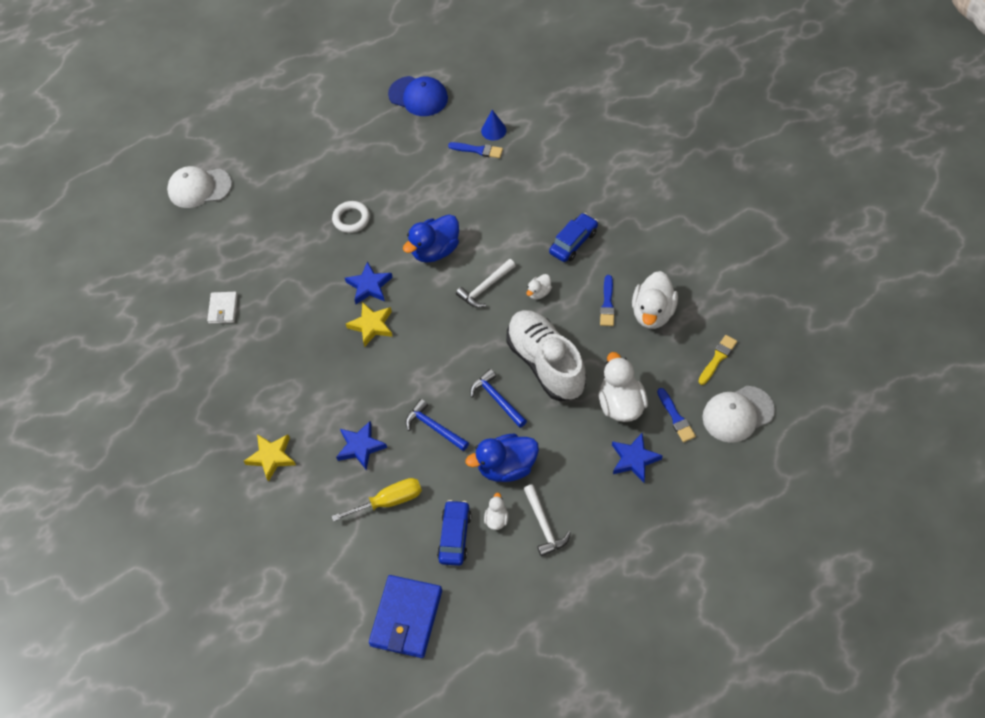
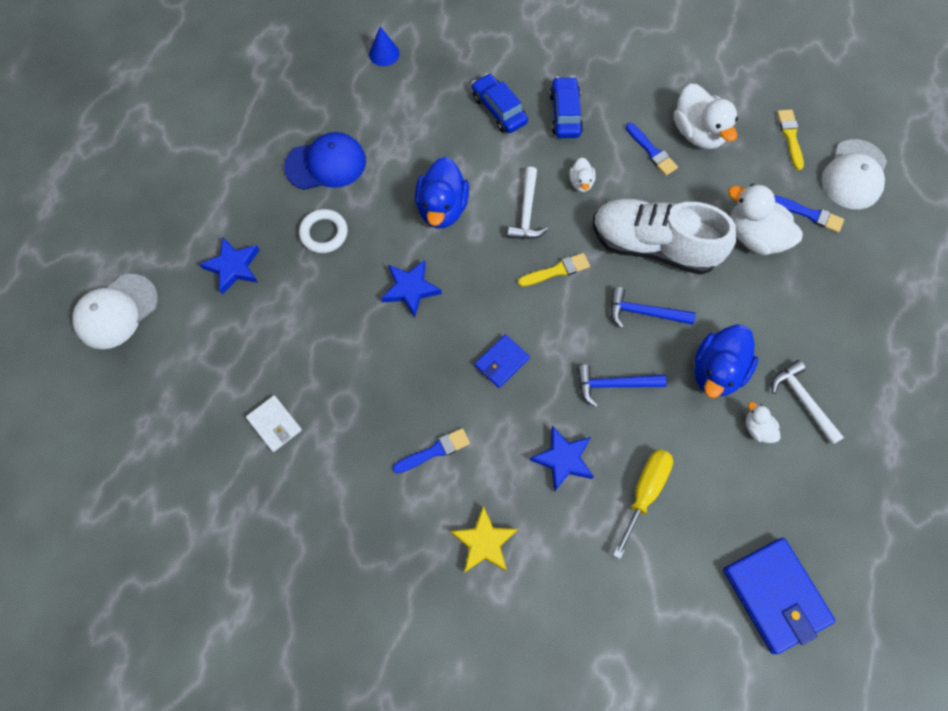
camera: 45 degrees left, 10 degrees up
(371, 326) = (453, 328): yellow star -> none
(380, 366) = (501, 362): none -> blue wallet
(418, 96) = (273, 65): blue cap -> blue cap (326, 164)
(455, 536) = (738, 476): blue car -> blue car (499, 109)
(468, 336) = (557, 270): none -> yellow brush
(478, 150) = (388, 82): blue brush -> blue brush (434, 451)
(544, 525) = (803, 401): white hammer -> white hammer turned 150 degrees counterclockwise
(634, 459) = (815, 278): blue star -> blue star (233, 267)

